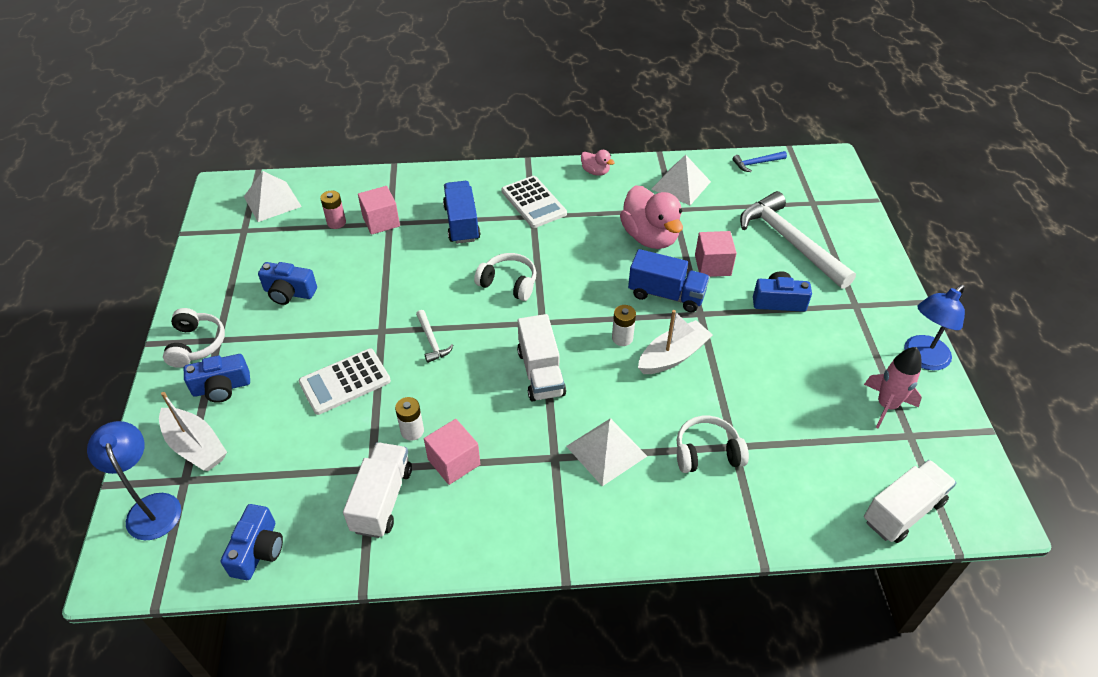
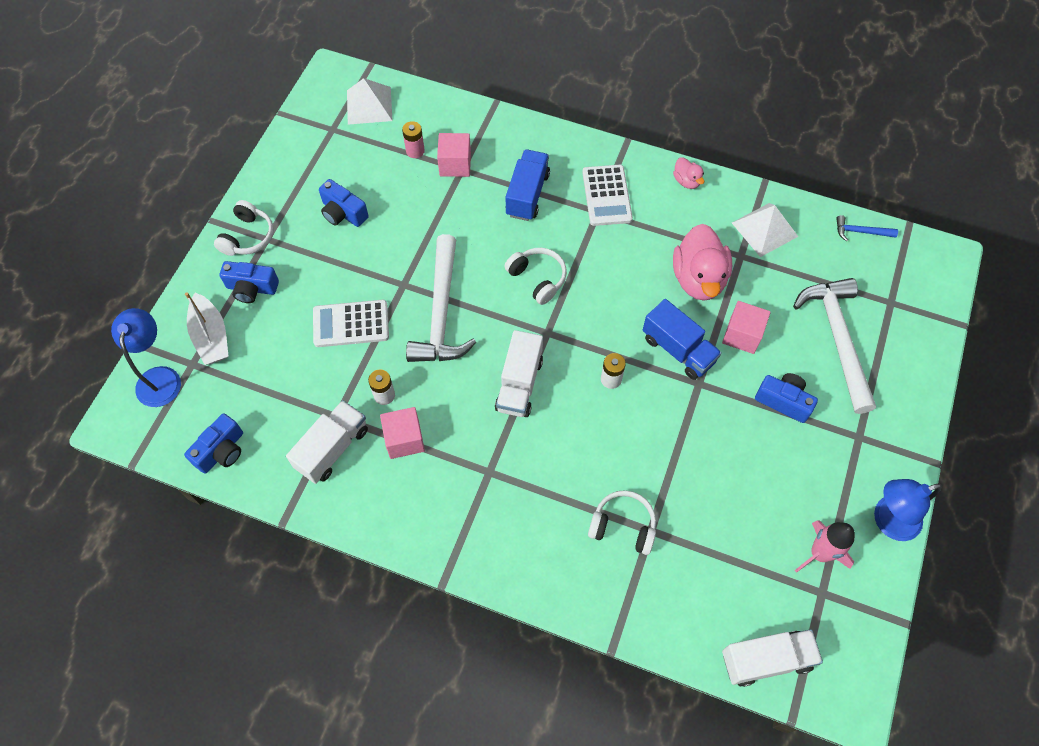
camera: 25 degrees right, 15 degrees up
(431, 341) = (441, 312): white hammer -> white hammer, size x2.28
(606, 451) = (536, 485): white pyramid -> none
(673, 356) = (647, 417): white boat -> none

